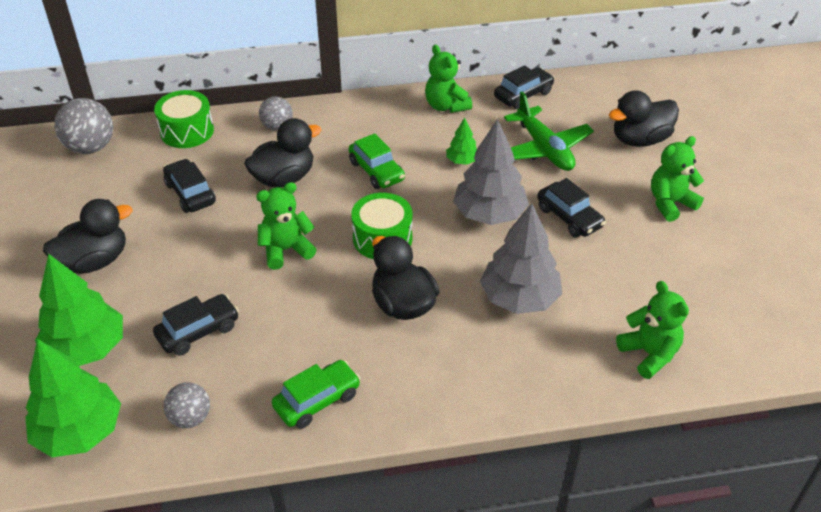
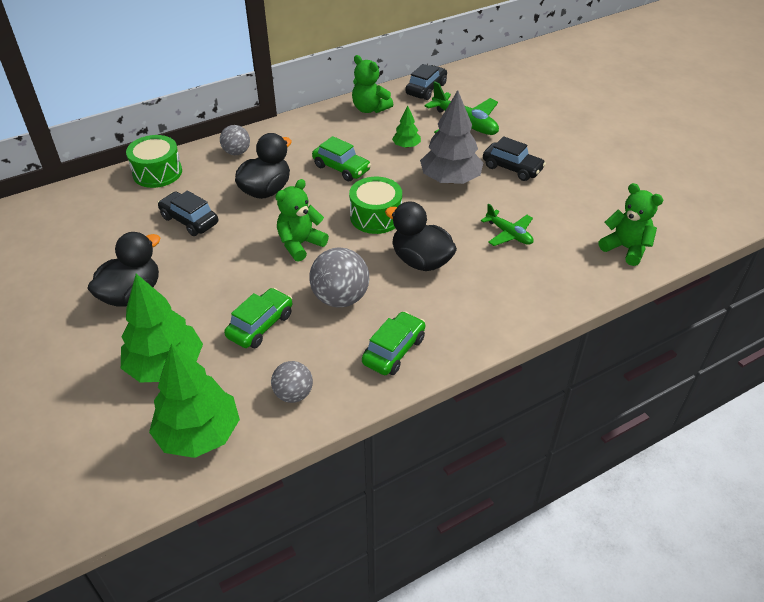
camera: 20 degrees left, 0 degrees up
(91, 147) = (73, 204): grey ball -> grey ball (340, 298)
(198, 331) = (260, 325): black car -> green car
(519, 298) = (509, 234): grey tree -> green plane
(640, 139) = (532, 103): black duck -> none
(670, 203) = (579, 142): green teddy bear -> none

